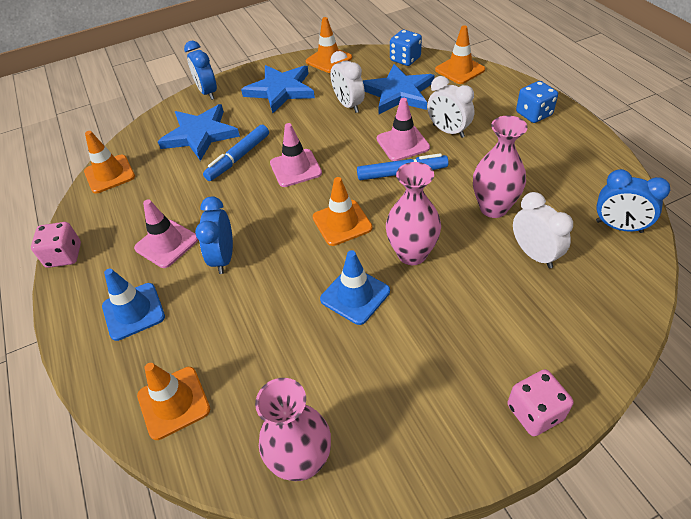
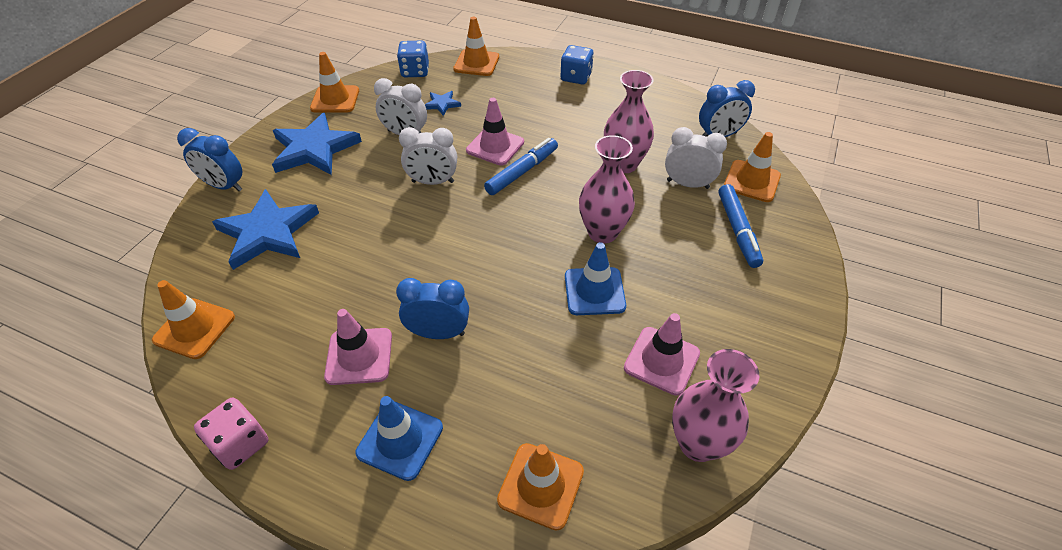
camera: 45 degrees left, 0 degrees up
(223, 258) = (438, 333): blue clock -> blue clock turned 135 degrees clockwise
(238, 158) = (343, 234): blue marker -> blue marker (737, 230)
(295, 168) = (417, 214): pink traffic cone -> pink traffic cone (661, 360)
(342, 223) = (516, 239): orange traffic cone -> orange traffic cone (751, 181)
(398, 93) = (442, 104): blue star -> blue star, size x0.45
(448, 131) = (523, 119): white clock -> white clock (433, 182)
(534, 412) = (801, 293): pink dice -> none

